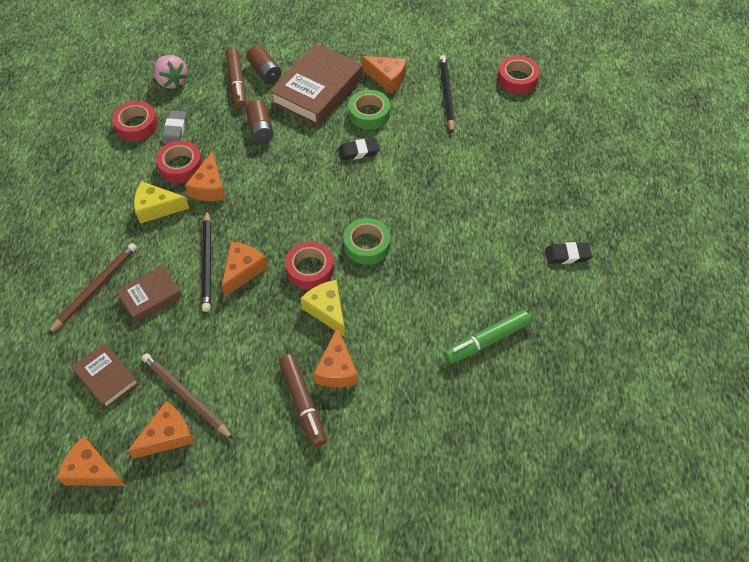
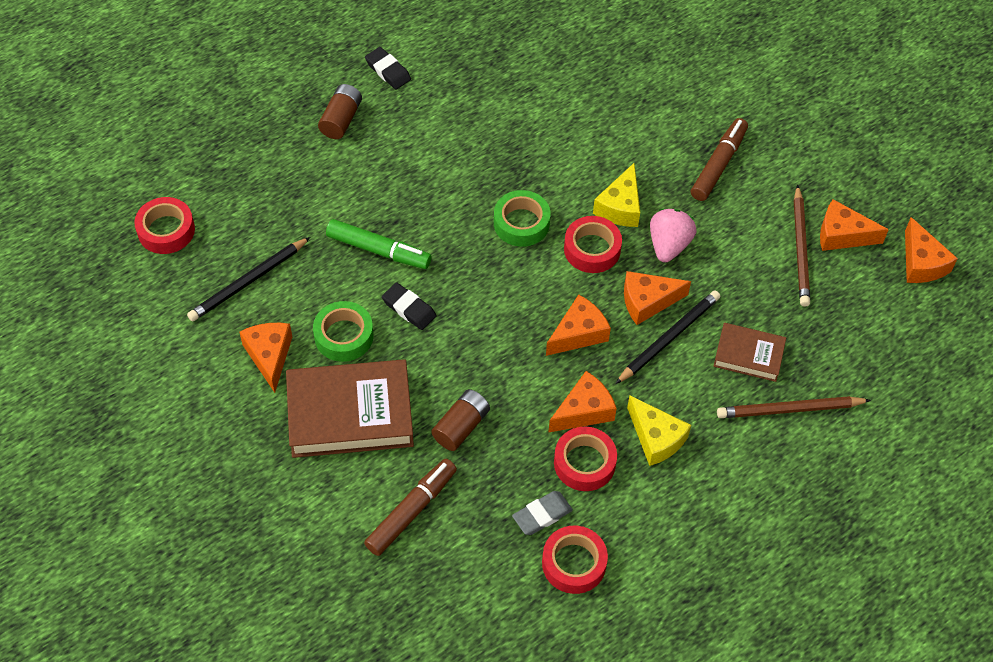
camera: 130 degrees left, 0 degrees up
(106, 377) = (850, 321): brown book -> none
(172, 81) = (473, 588): pink strawberry -> pink strawberry (668, 245)
(265, 72) = (367, 494): brown battery -> brown battery (341, 120)
(336, 369) = (666, 163): orange cheese -> orange cheese (578, 333)
(487, 341) = (535, 79): green marker -> green marker (378, 250)

